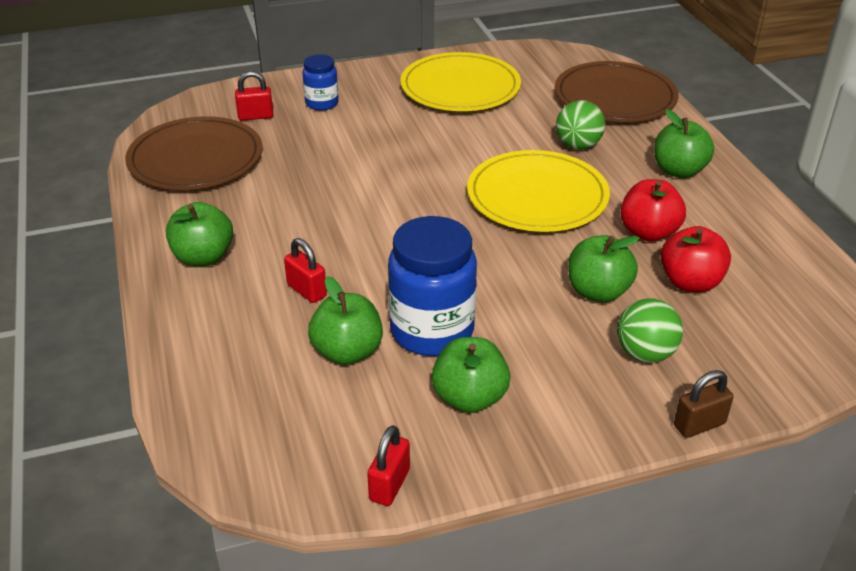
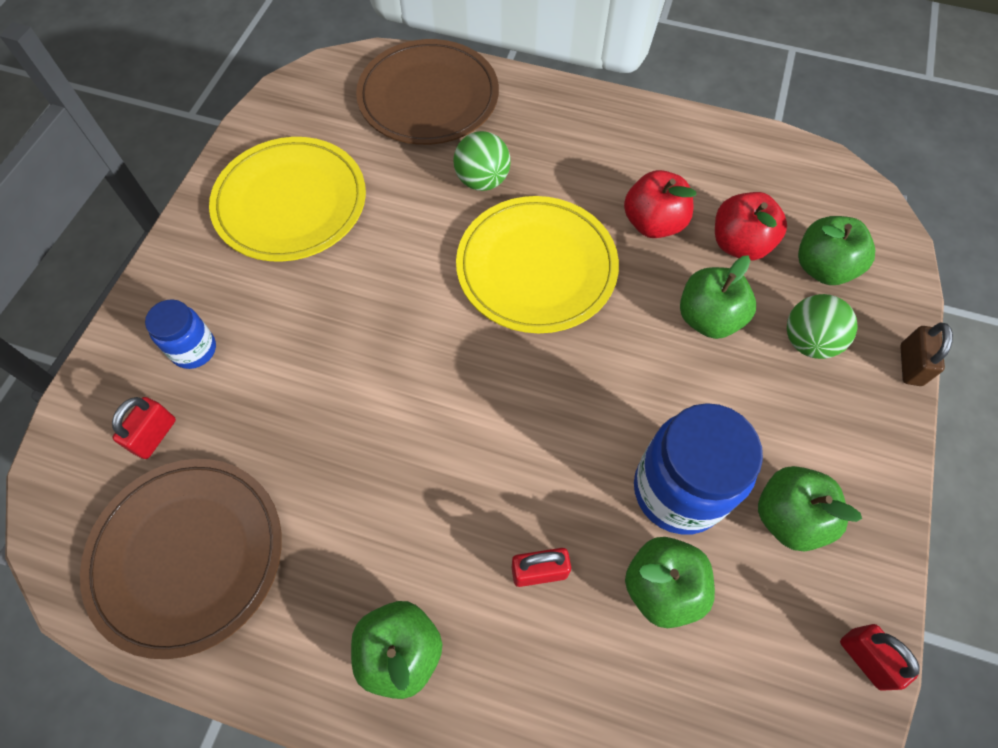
camera: 55 degrees left, 25 degrees up
(678, 171) = (582, 138): green apple -> green apple (823, 267)

